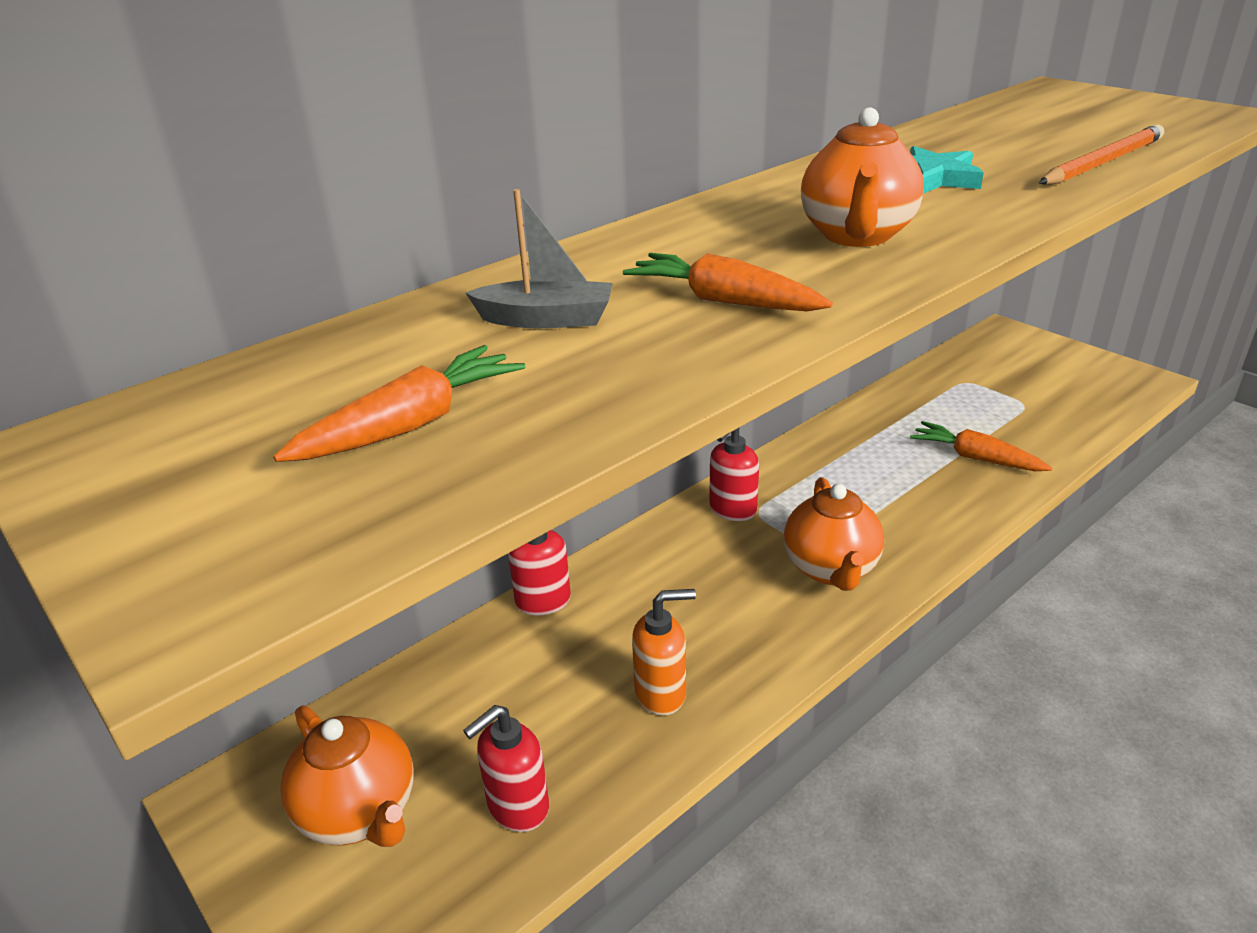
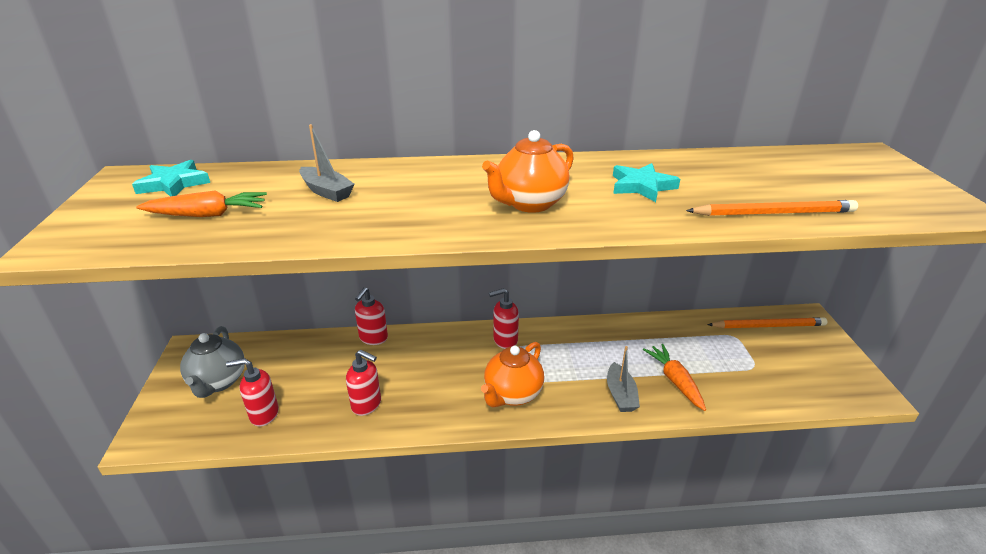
camera: 35 degrees right, 0 degrees up
(218, 411) = (174, 184): none -> turquoise star
(360, 812) = (218, 382): orange teapot -> grey teapot
(661, 693) = (367, 404): orange soap dispenser -> red soap dispenser
(724, 301) = (403, 212): orange carrot -> none
(944, 502) = (620, 395): none -> grey boat
(982, 357) = (768, 326): none -> orange pencil

